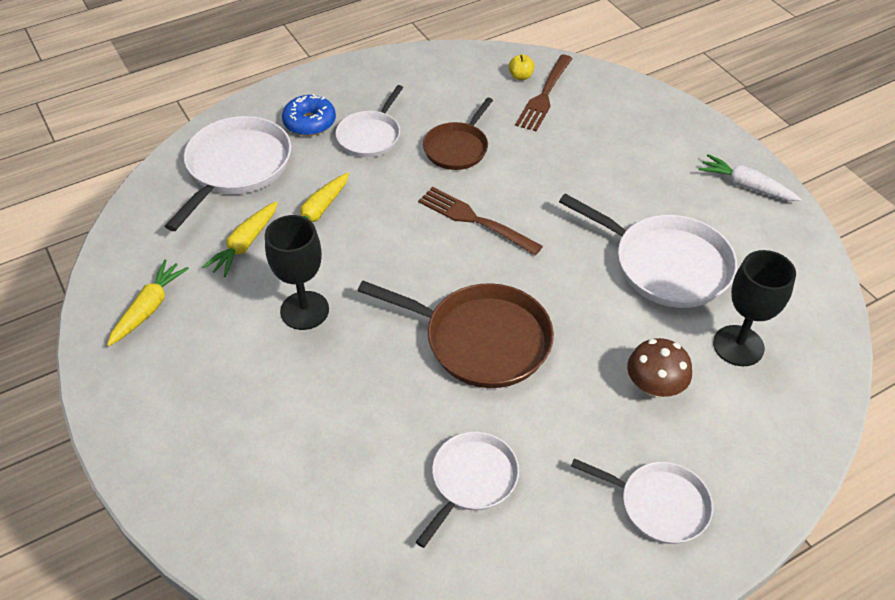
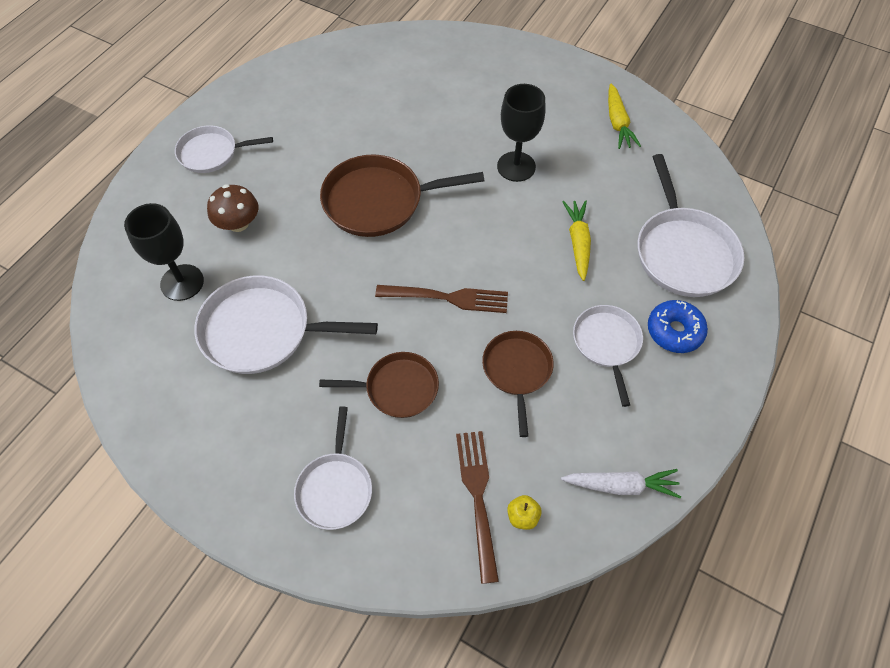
camera: 150 degrees right, 10 degrees up
(245, 244) = (604, 192): yellow carrot -> none
(472, 480) = (333, 119): white pan -> white pan (335, 488)
(563, 175) = (398, 388): none -> brown pan
(746, 186) = (209, 466): white carrot -> white carrot (620, 486)

